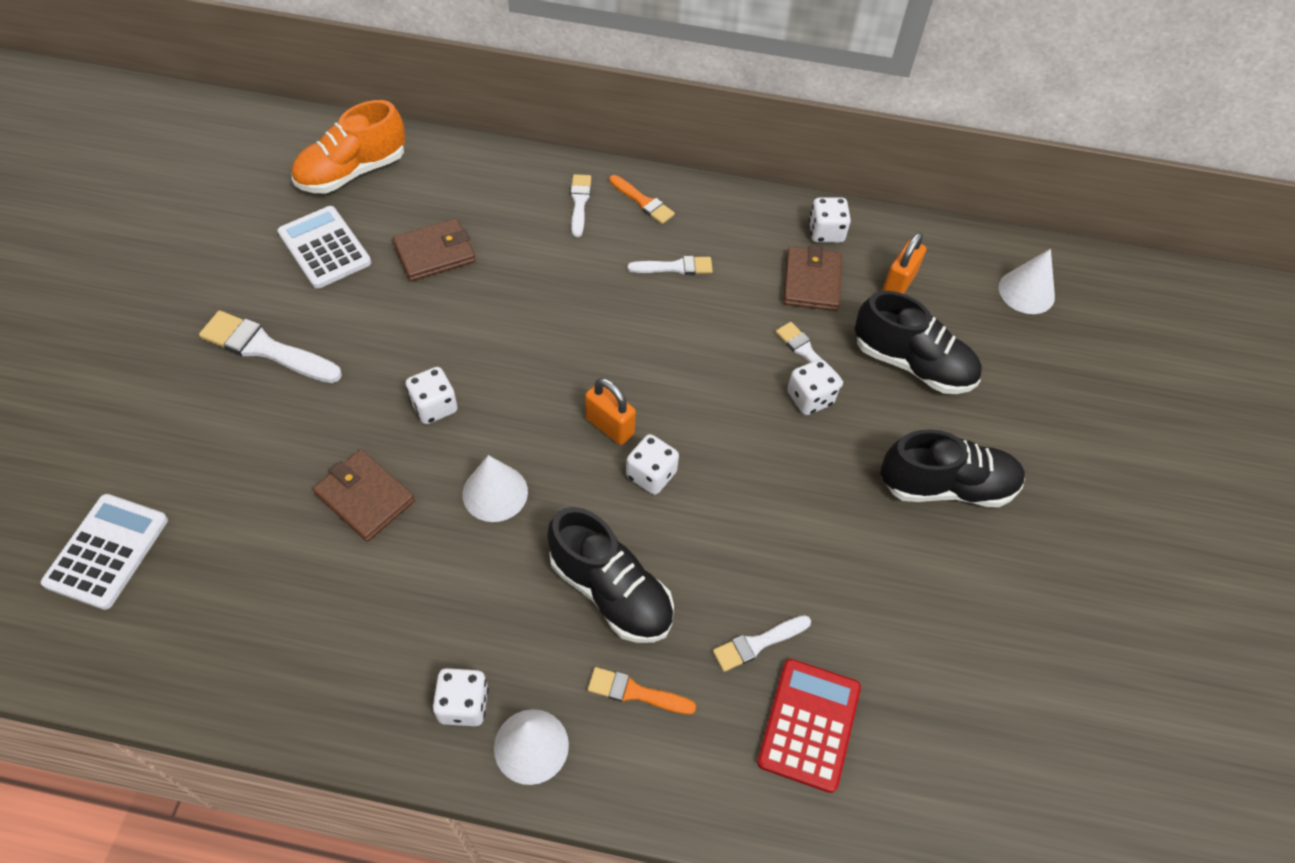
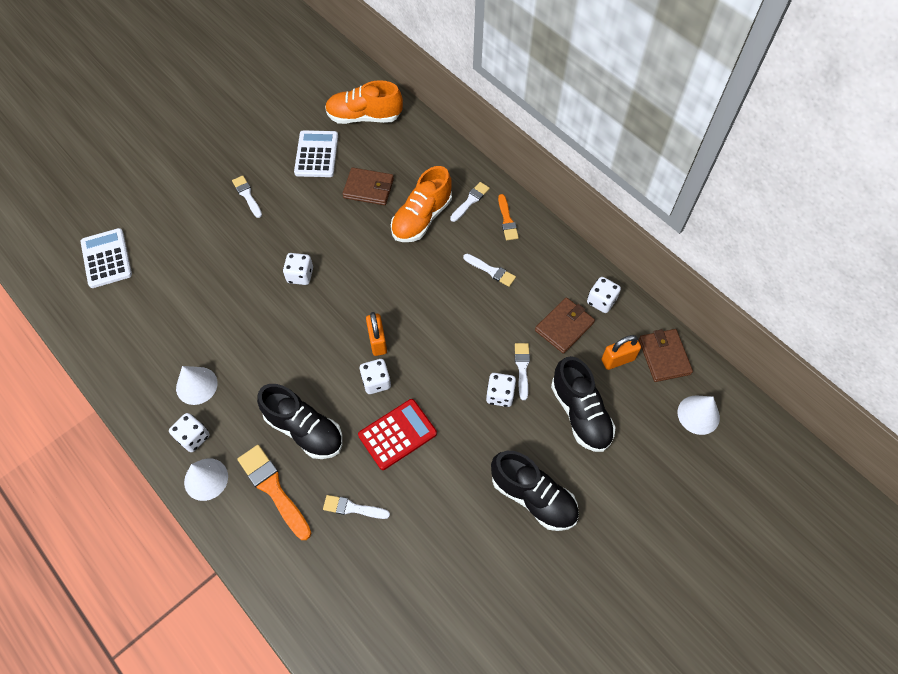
camera: 40 degrees right, 5 degrees up
(107, 551) = (106, 258): white calculator -> white calculator turned 75 degrees counterclockwise
(265, 348) = (247, 195): white brush -> white brush, size x0.60
(365, 498) = (231, 303): brown wallet -> brown wallet (664, 356)
(495, 492) = (292, 340): white cone -> white cone (196, 385)
(536, 253) = (421, 218): none -> orange shoe
(611, 591) = (304, 429): black shoe -> black shoe turned 45 degrees counterclockwise
(635, 692) = (273, 489): orange brush -> orange brush, size x1.67
(809, 724) = (341, 567): red calculator -> red calculator (397, 434)

